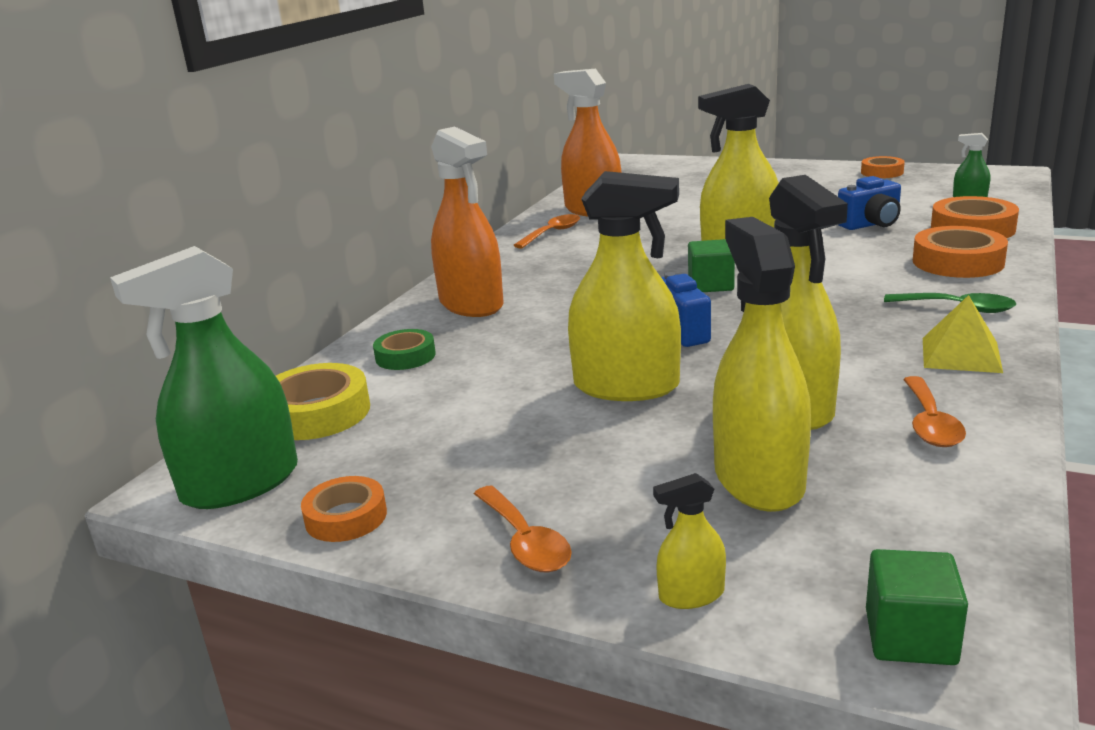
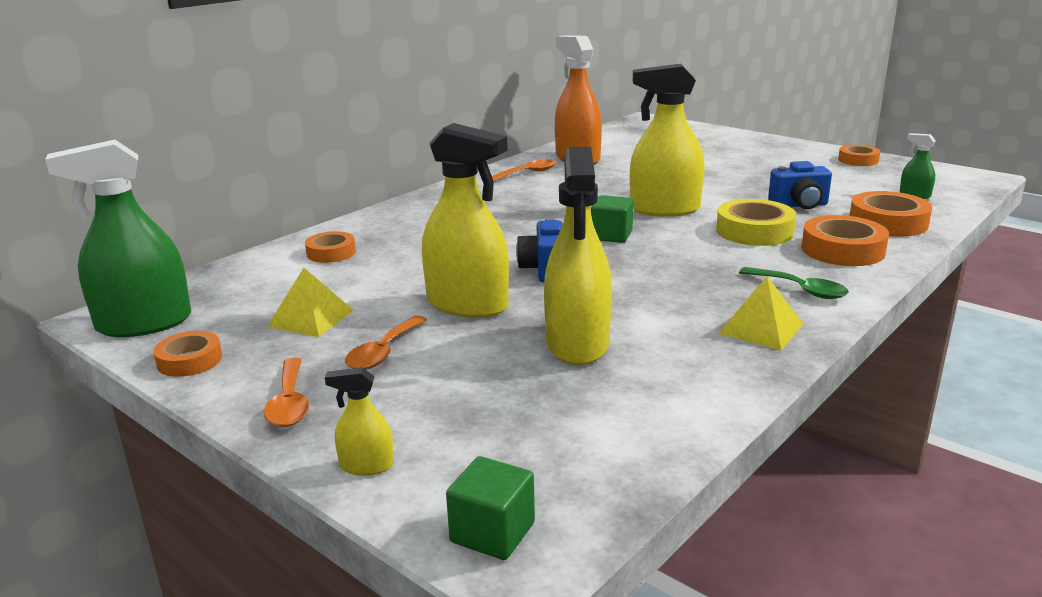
camera: 15 degrees right, 0 degrees up
(316, 413) = (235, 283): yellow tape -> yellow tape (754, 231)
(405, 356) = (331, 253): green tape -> orange tape
(454, 436) = (311, 318): none -> yellow pyramid
(471, 304) = (414, 221): orange spray bottle -> none
(758, 479) = (497, 394): yellow spray bottle -> none
(930, 423) = (675, 379): orange spoon -> orange spoon (383, 352)

